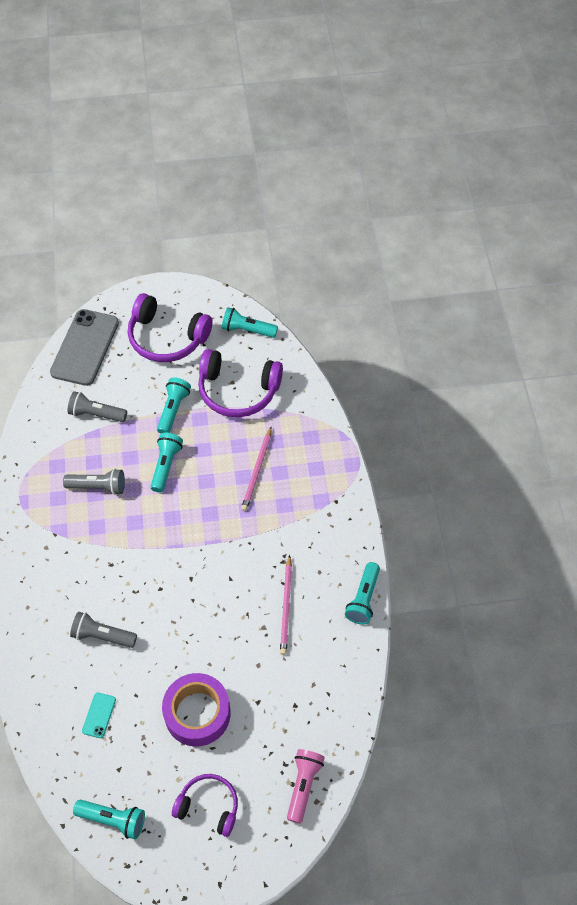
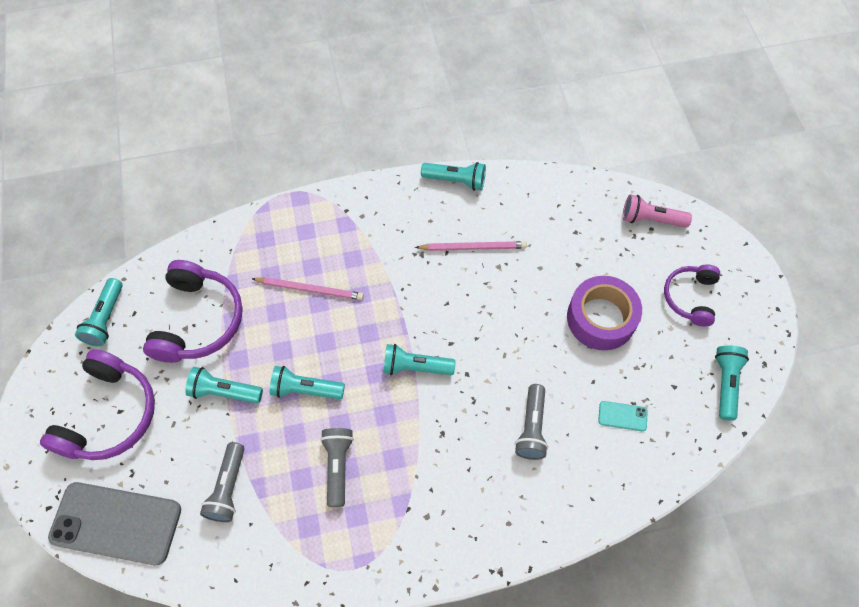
camera: 95 degrees left, 5 degrees up
(173, 548) = (415, 367): none -> turquoise flashlight

